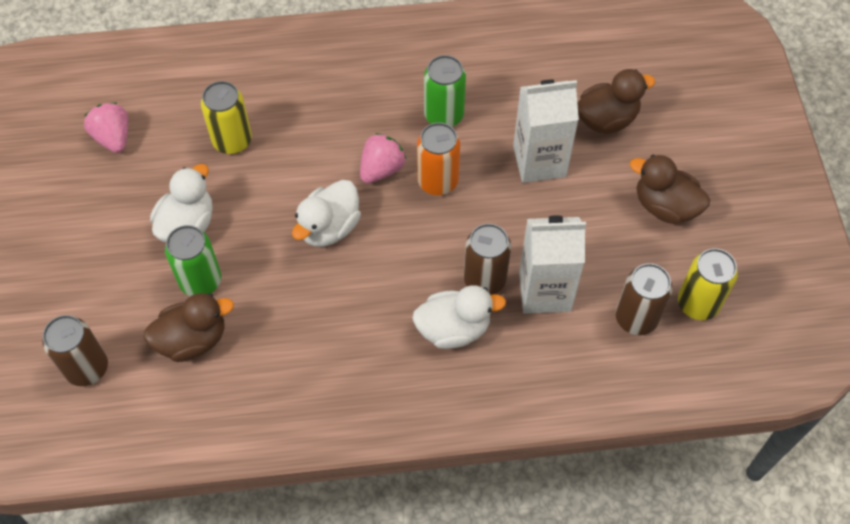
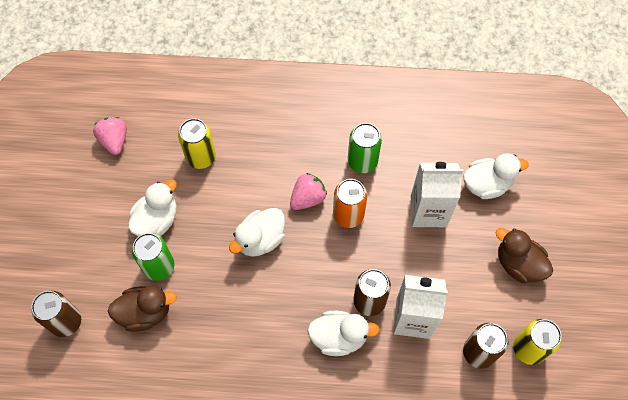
camera: 10 degrees right, 5 degrees up
(606, 119) = (486, 184): brown duck -> white duck

